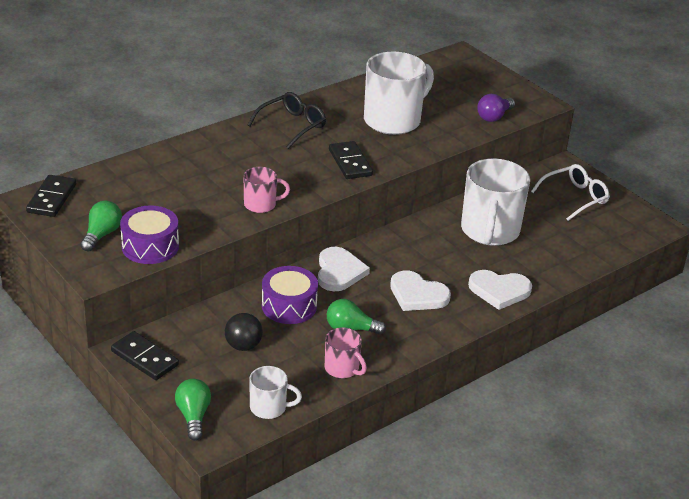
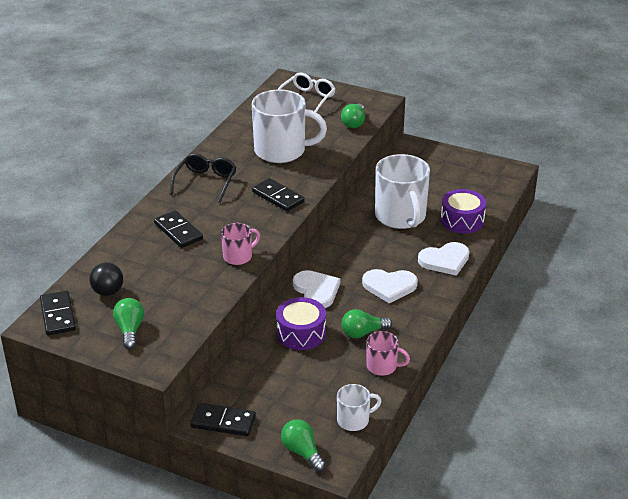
camera: 25 degrees left, 0 degrees up
(150, 246) = (179, 324): purple drum -> purple drum (462, 220)
(225, 162) = (178, 231): none -> black domino
(243, 346) = (293, 379): black ball -> black ball (108, 292)
(393, 120) = (281, 151): white mug -> white mug turned 75 degrees clockwise
(494, 117) = (354, 123): purple light bulb -> green light bulb
(574, 198) = (439, 169): white glasses -> white glasses (307, 99)

